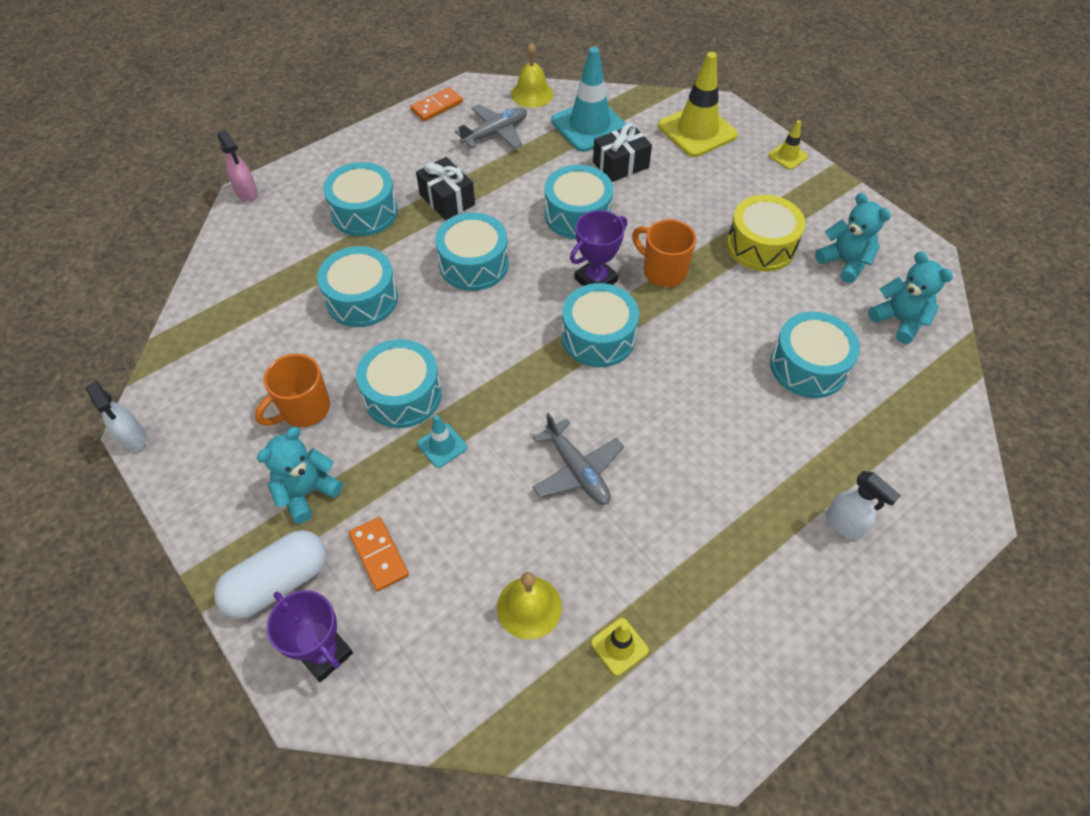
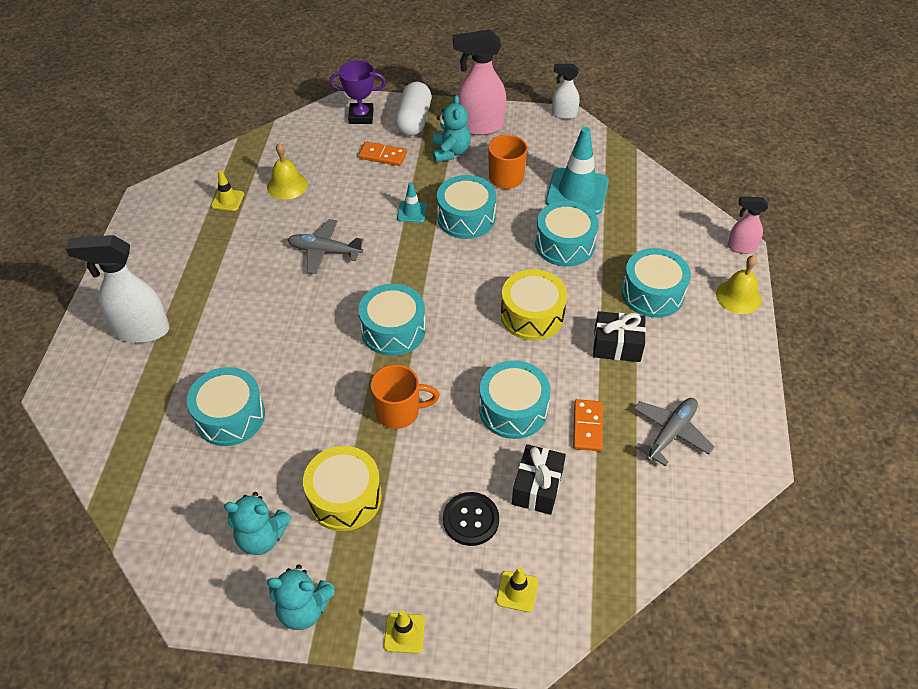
camera: 135 degrees right, 5 degrees down
(230, 501) = (479, 126): none -> pink spray bottle
(437, 106) = (751, 420): orange domino -> orange domino (587, 426)
(474, 264) = (532, 315): turquoise drum -> yellow drum
(495, 133) = (671, 433): grey plane -> grey plane turned 150 degrees counterclockwise
(532, 94) = (705, 504): yellow bell -> yellow bell (738, 296)
(589, 126) = (612, 510): turquoise traffic cone -> turquoise traffic cone (577, 192)
(596, 280) = (439, 367): purple trophy -> none
(685, 178) = (471, 520): none -> black button
(697, 131) = (517, 591): yellow traffic cone -> yellow traffic cone, size x0.48
(844, 525) = (141, 330): white spray bottle -> white spray bottle, size x1.82
(899, 320) = (181, 511): turquoise teddy bear -> turquoise teddy bear (303, 609)

